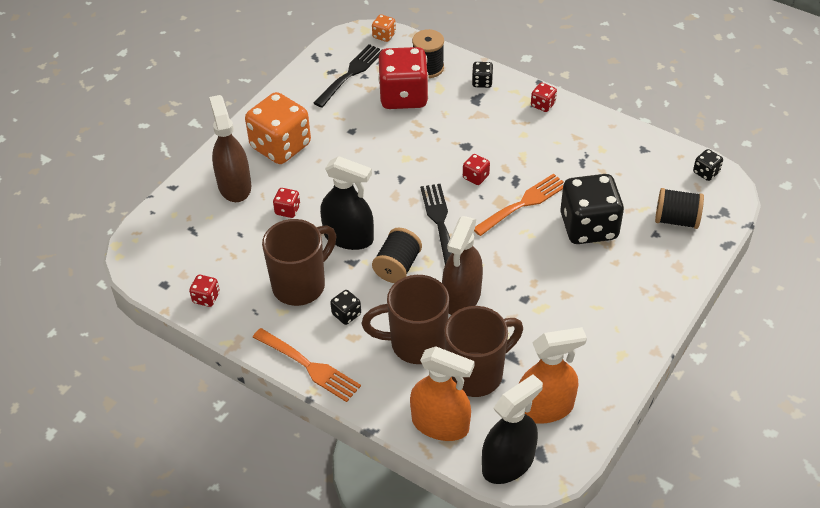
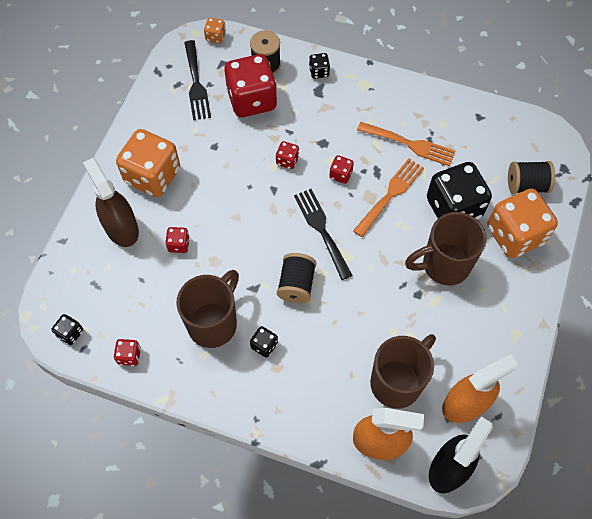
camera: 15 degrees left, 15 degrees up
(309, 366) = (246, 408): orange fork -> orange fork (410, 144)
(348, 237) = (243, 262): black spray bottle -> none
(351, 73) = (196, 84): black fork -> black fork turned 150 degrees clockwise
(415, 343) = (335, 362): brown mug -> brown mug (443, 265)
(462, 296) = (362, 304): brown spray bottle -> none
(543, 105) = (379, 86): red dice -> red dice (287, 160)
(649, 263) = (515, 235): none -> orange dice
(706, 172) = (538, 131): black dice -> black dice (70, 333)

